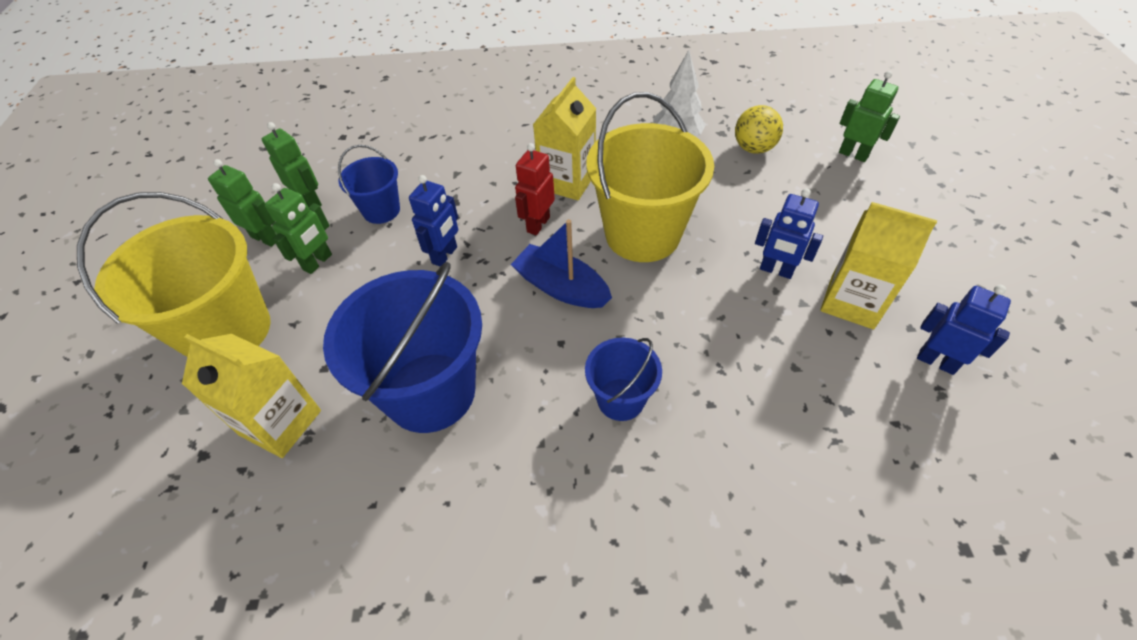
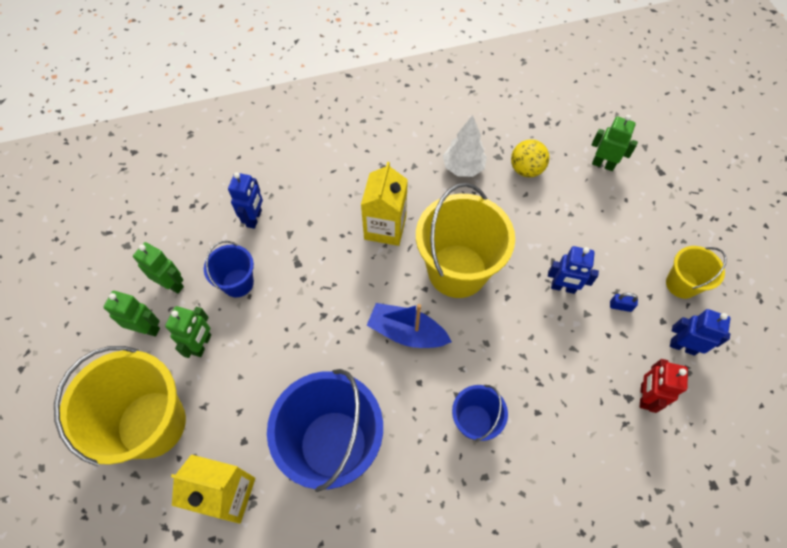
camera: 15 degrees left, 10 degrees up
(445, 255) = (306, 318): blue robot -> blue robot (254, 218)
(538, 224) = (372, 275): red robot -> red robot (644, 396)
(852, 302) = (620, 306): yellow carton -> blue padlock
(944, 290) = (681, 284): none -> yellow bucket

